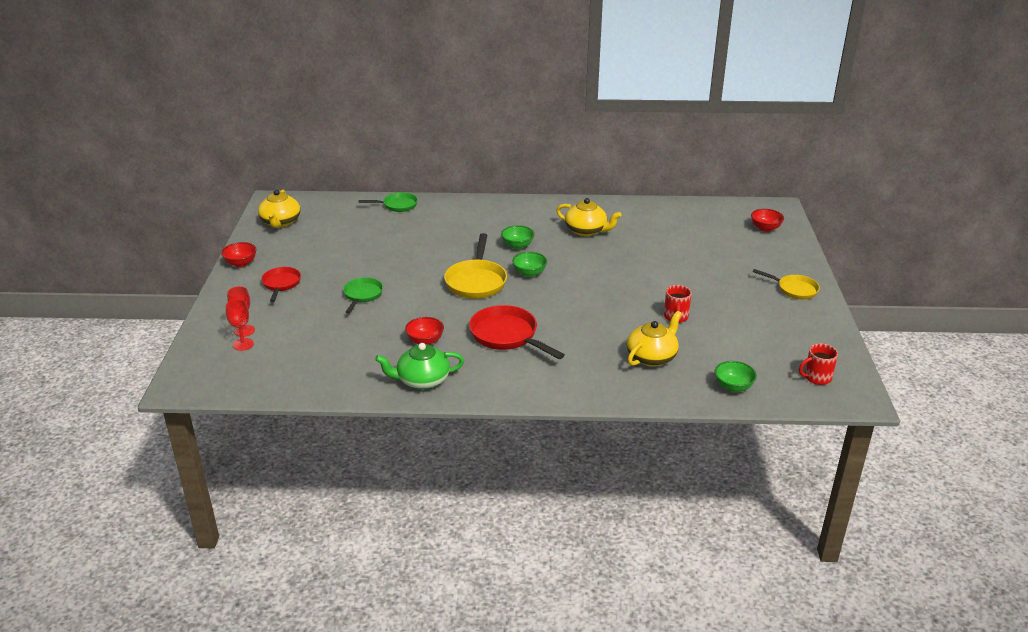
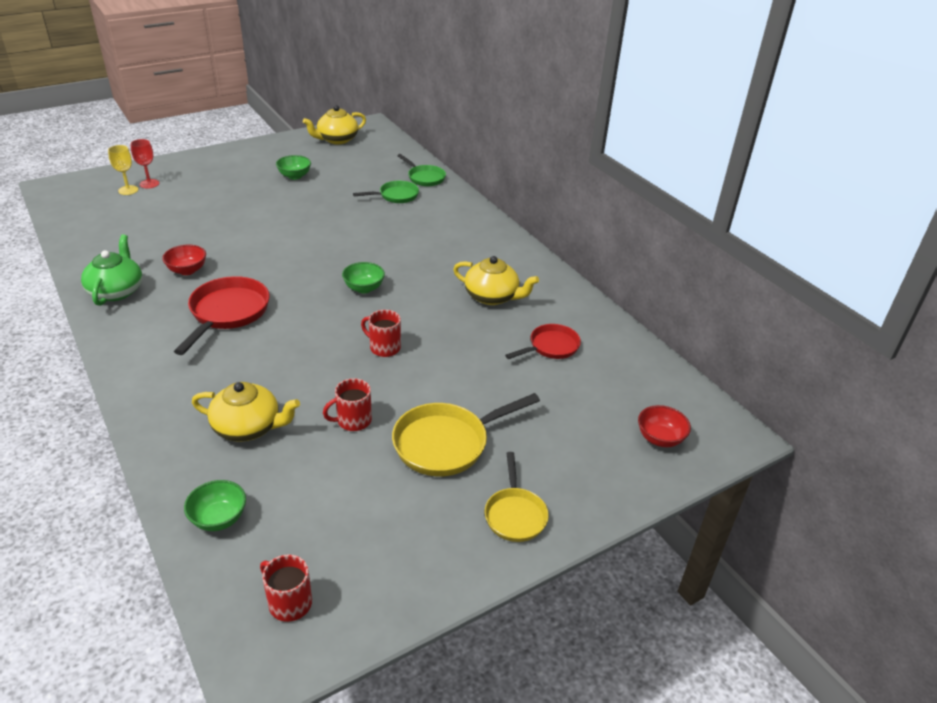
camera: 55 degrees right, 5 degrees up
(241, 263) = (254, 147): red bowl -> none
(243, 344) = (128, 190): red goblet -> yellow goblet
(281, 284) = (234, 174): red pan -> red pan (551, 347)
(362, 295) = (245, 214): green pan -> green pan (396, 196)
(422, 380) = (116, 291): green teapot -> green teapot turned 45 degrees clockwise
(476, 281) = (319, 263): yellow pan -> yellow pan (446, 443)
(517, 245) = (414, 264): green bowl -> green bowl (294, 176)
(586, 231) = (492, 297): yellow teapot -> yellow teapot turned 60 degrees counterclockwise
(608, 285) = (384, 347): none -> red mug

